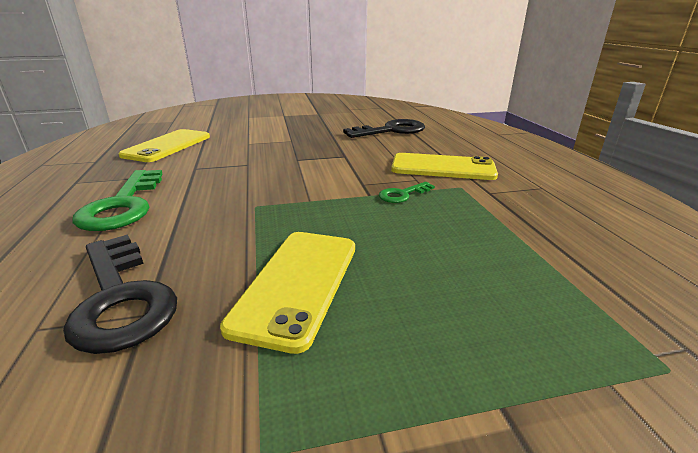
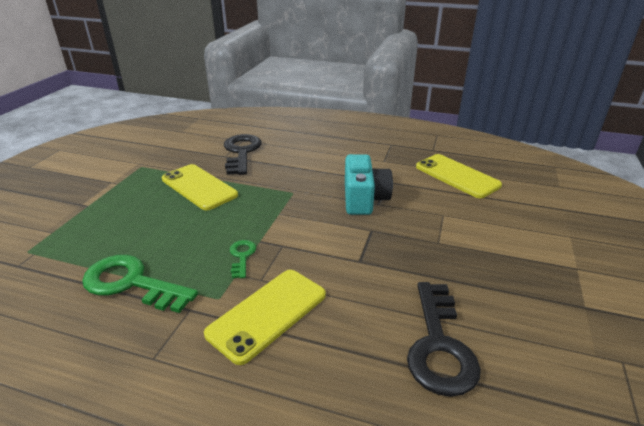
camera: 120 degrees right, 5 degrees up
(120, 298) = (241, 152): black key -> black key turned 90 degrees clockwise
(123, 205) = (337, 155): green key -> green key (132, 283)
(242, 170) = (364, 199): none -> turquoise camera

